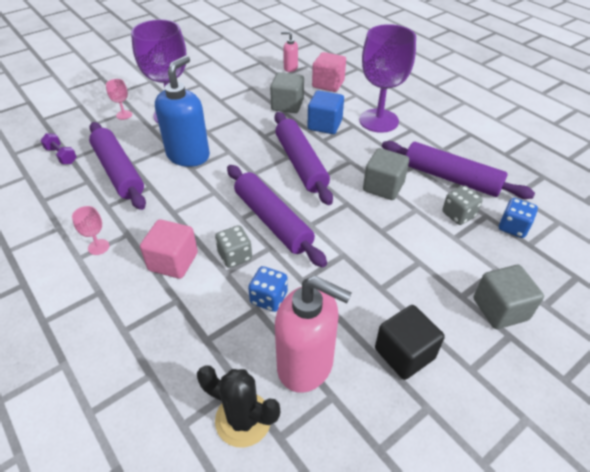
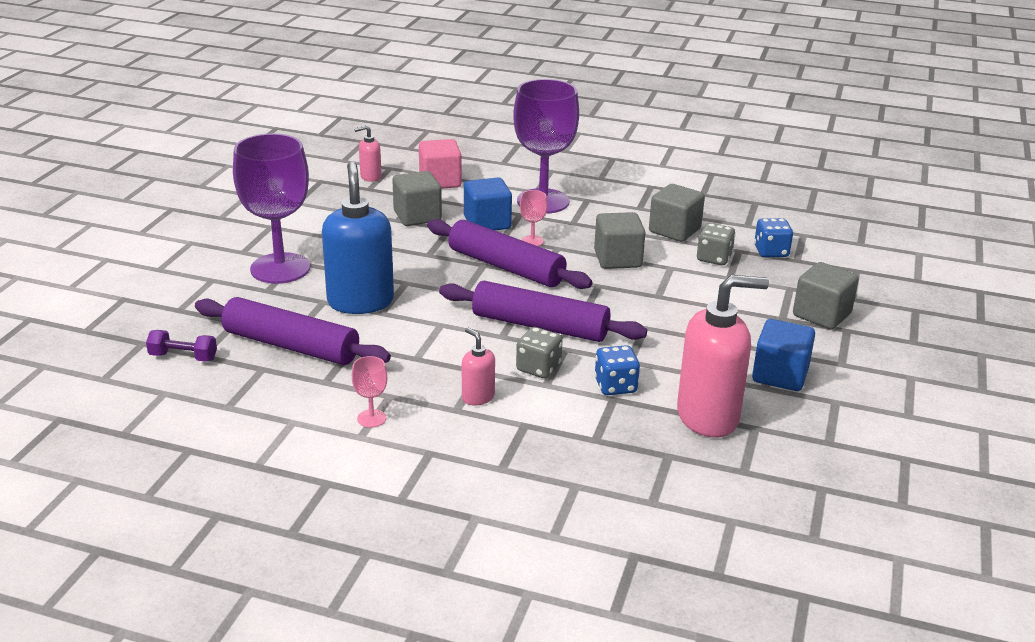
camera: 35 degrees left, 15 degrees down
(124, 115) = (209, 289): pink goblet -> pink goblet (532, 241)
(173, 261) = (477, 397): pink cube -> pink soap dispenser
(243, 419) = (700, 474): black cactus -> none
(404, 353) = (780, 375): black cube -> blue cube
(451, 178) = (674, 230): purple rolling pin -> grey cube

